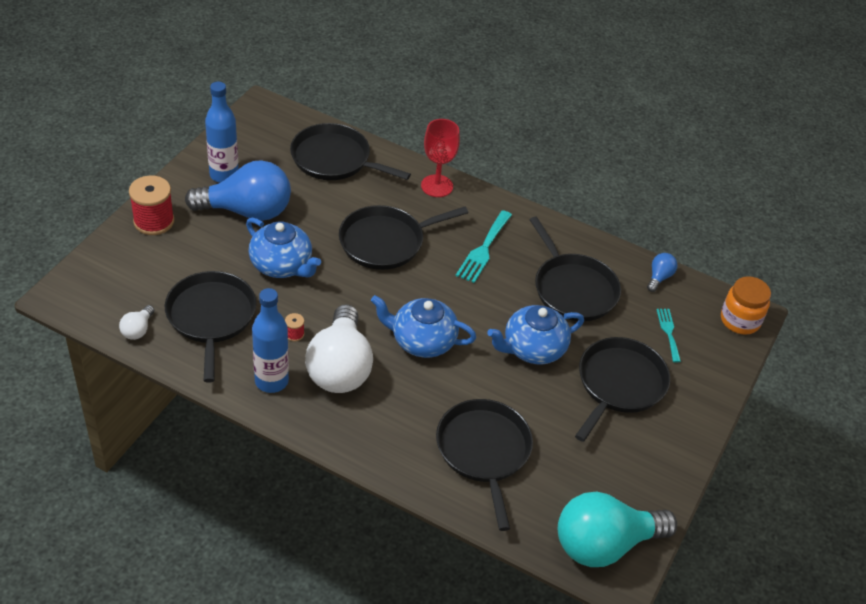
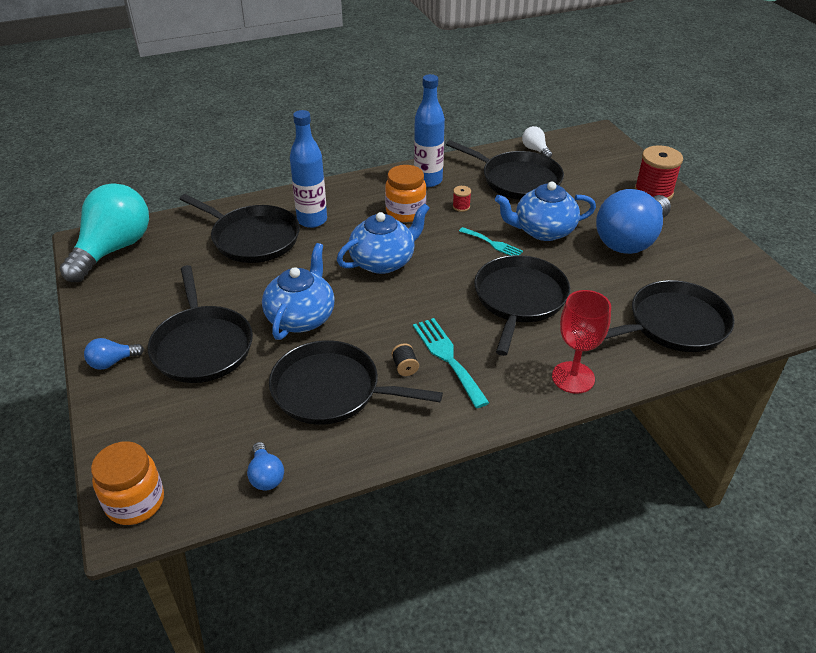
camera: 135 degrees right, 5 degrees down
(224, 175) = (694, 247): blue bottle -> blue bottle (312, 220)
(340, 367) = (405, 212): white light bulb -> orange jar
(515, 265) = (405, 367): none -> black spool
(668, 332) = (201, 425): turquoise fork -> turquoise fork (493, 244)
(689, 423) = (112, 362): none -> blue light bulb

